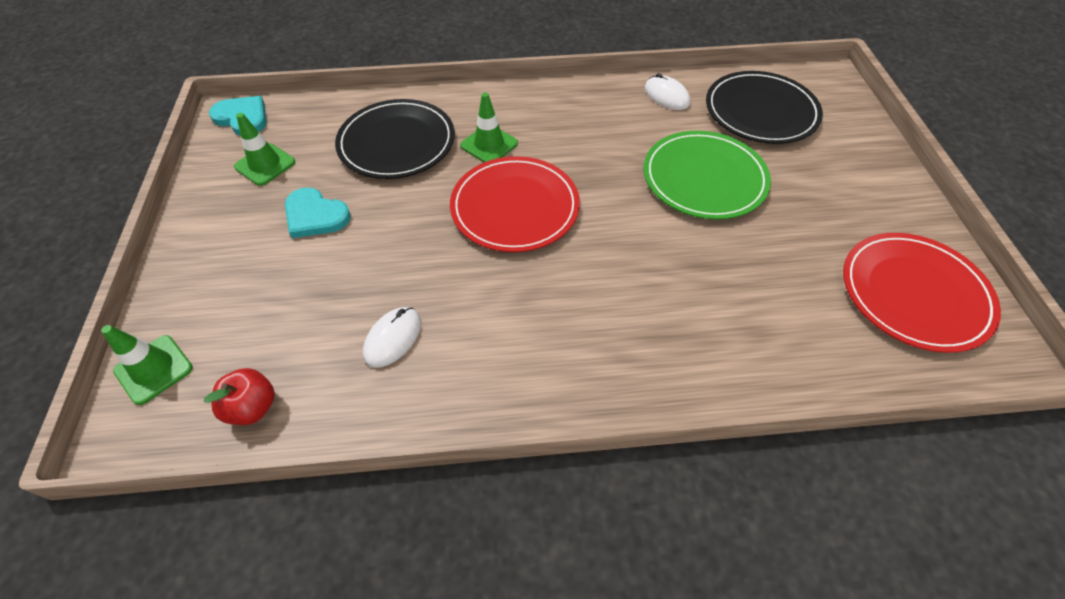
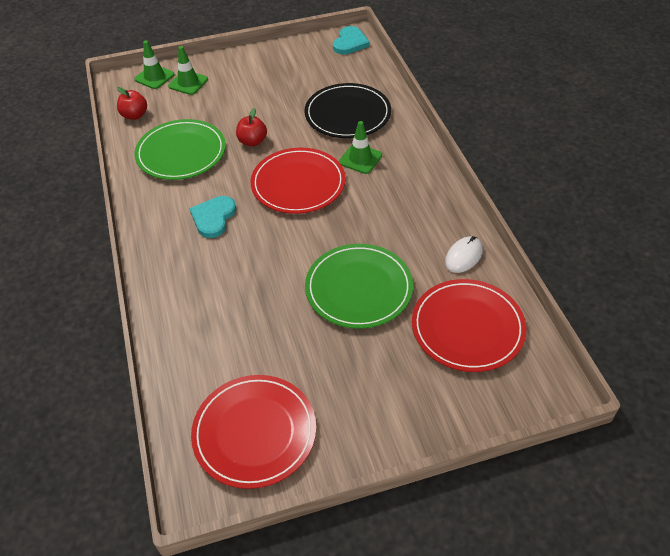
camera: 80 degrees right, 5 degrees down
(265, 164) = (309, 65): green traffic cone -> green traffic cone (188, 83)
(315, 216) = (269, 98): turquoise heart -> turquoise heart (213, 218)
(393, 338) = (181, 153): white mouse -> green plate
(407, 245) = (252, 141): none -> red apple
(761, 111) = (467, 327): black plate -> red plate

